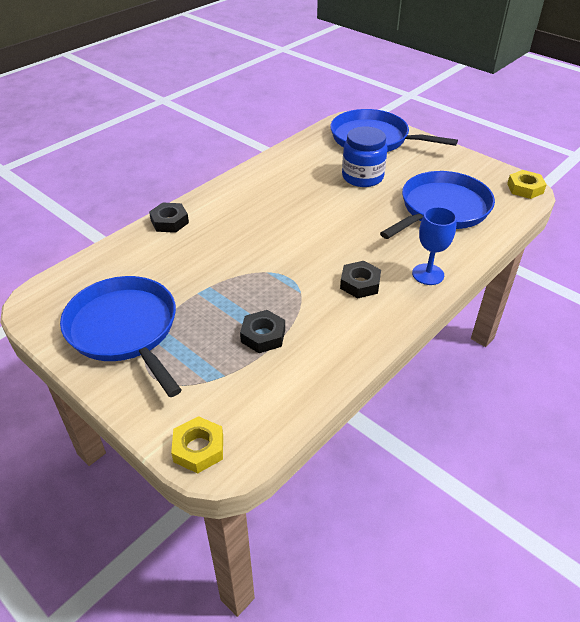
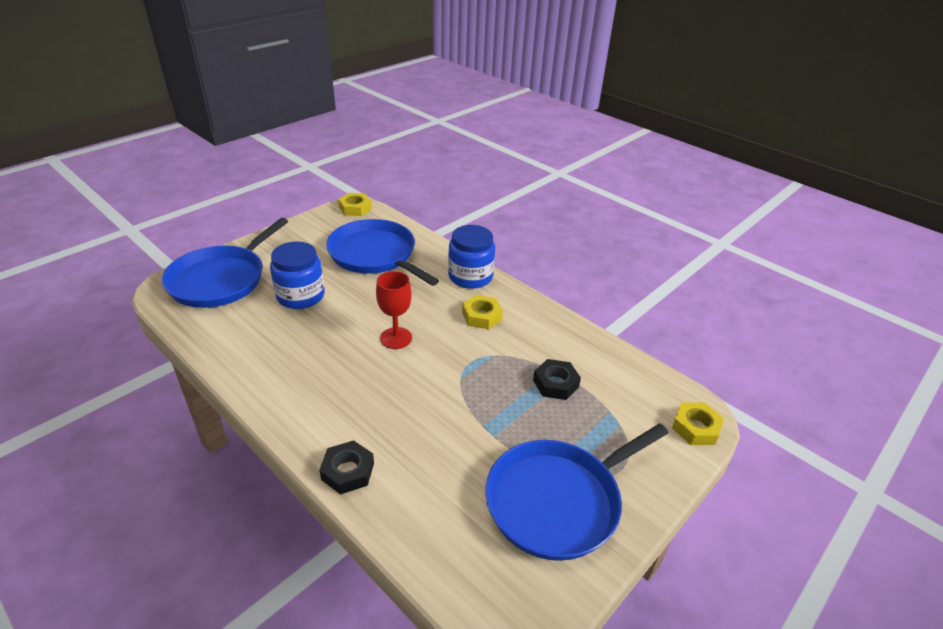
camera: 90 degrees left, 5 degrees down
(316, 231) = (396, 338): none -> red goblet
(360, 283) = (481, 316): black nut -> yellow nut
(428, 274) = (470, 277): blue goblet -> blue jar

